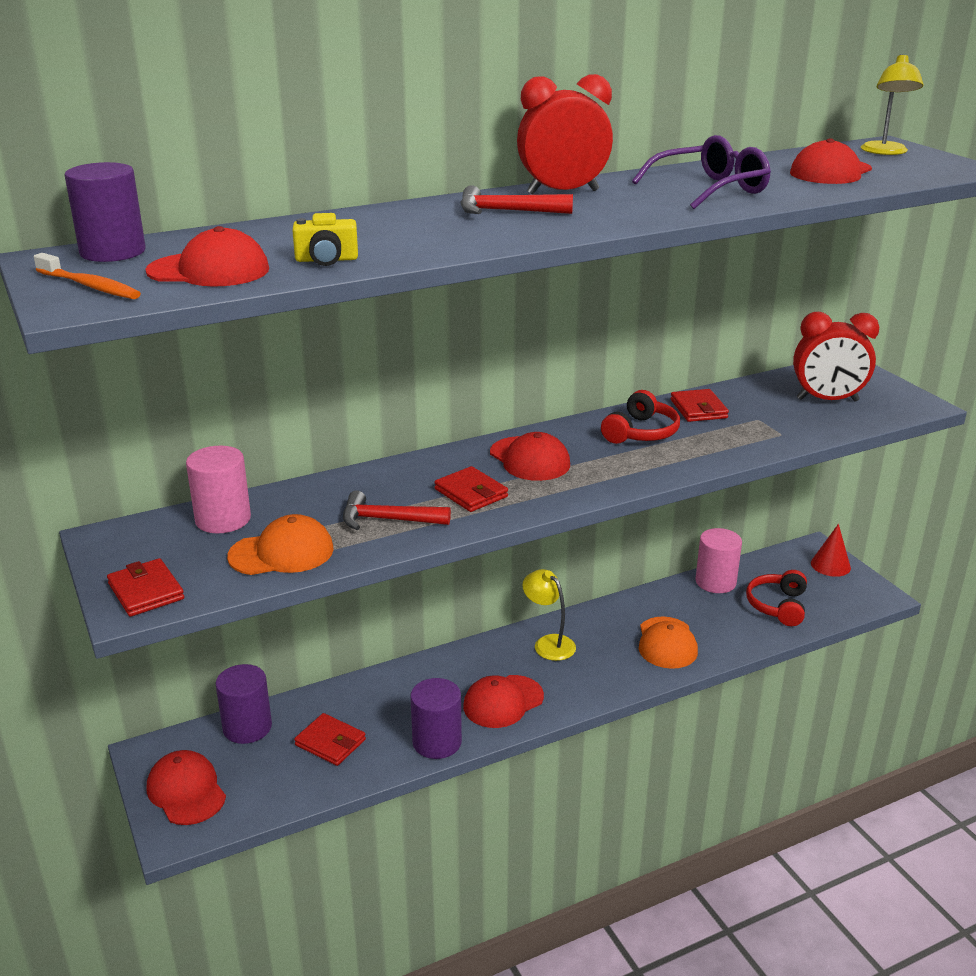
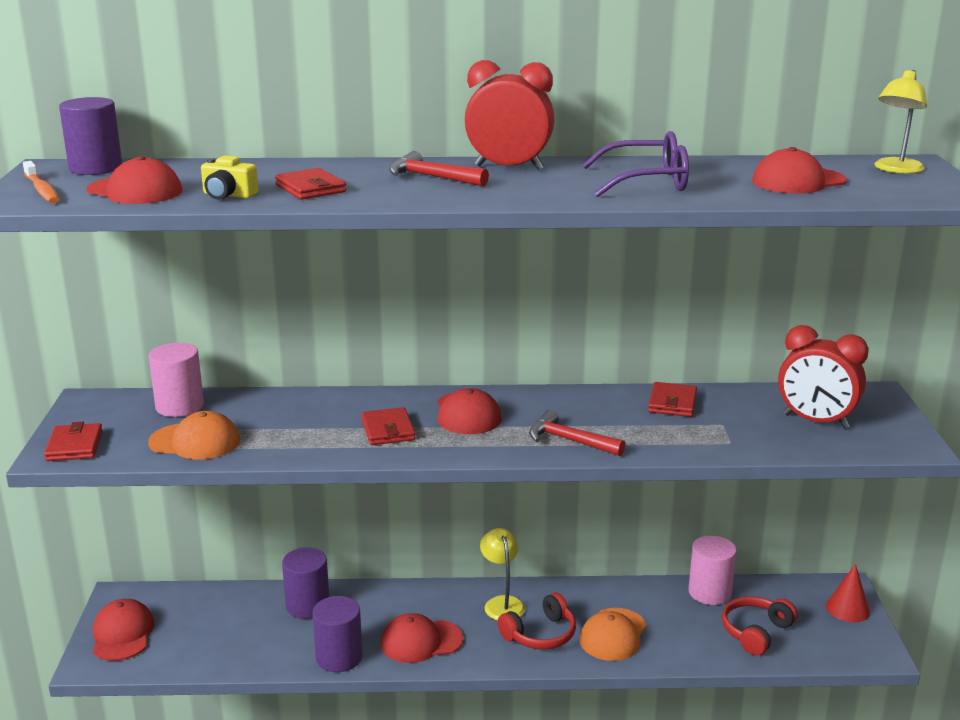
camera: 25 degrees right, 5 degrees down
(247, 727) = (203, 599): purple cylinder -> purple cylinder (307, 605)
(330, 742) = (255, 631): red wallet -> red wallet (310, 188)
(387, 520) = (299, 436): red hammer -> red hammer (569, 440)
(641, 432) = (593, 412): red headphones -> red headphones (540, 634)

